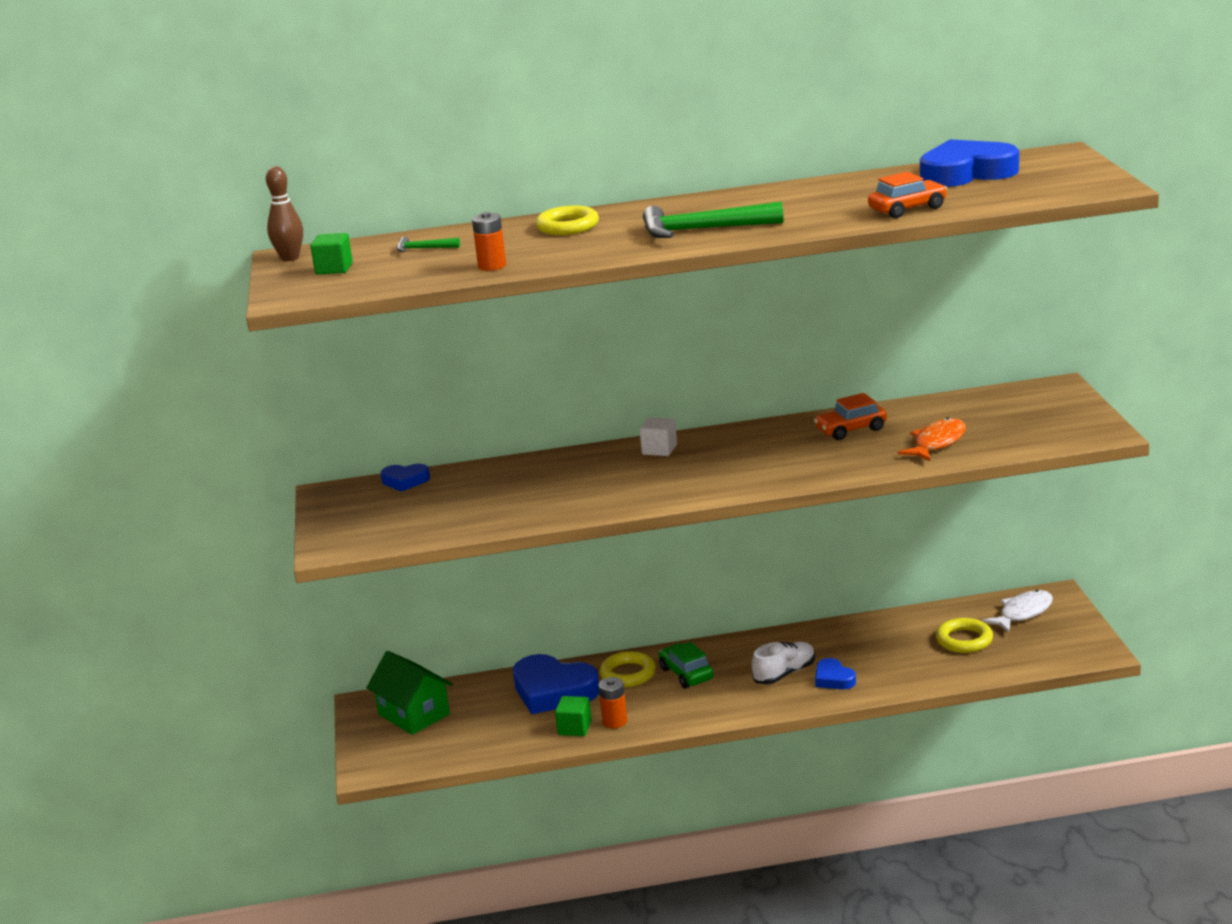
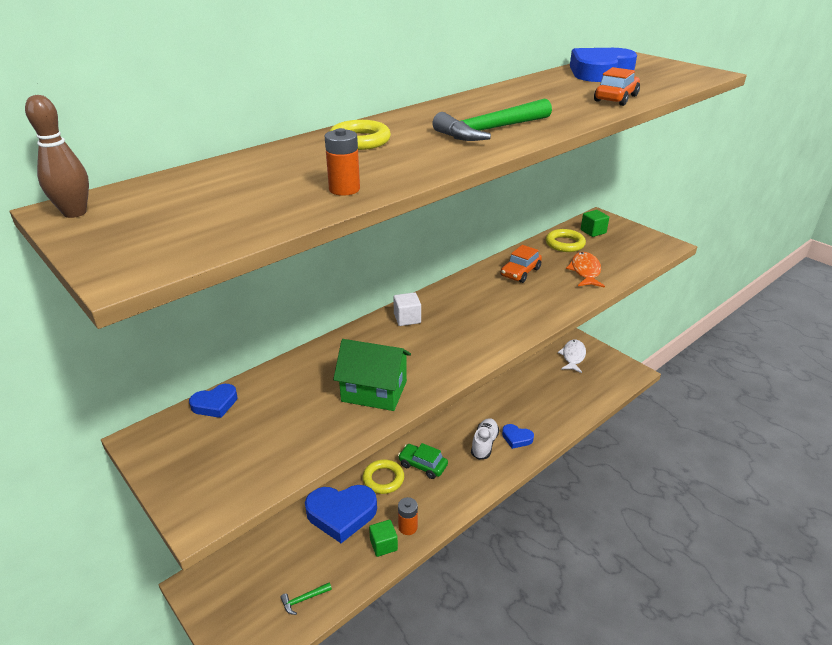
camera: 35 degrees left, 10 degrees up
(334, 269) = (152, 218): green cube -> green cube (593, 231)
(414, 714) = (245, 580): green house -> green house (374, 391)
(423, 249) = (236, 180): green hammer -> green hammer (303, 599)
(964, 640) = (561, 385): yellow ring -> yellow ring (565, 244)

